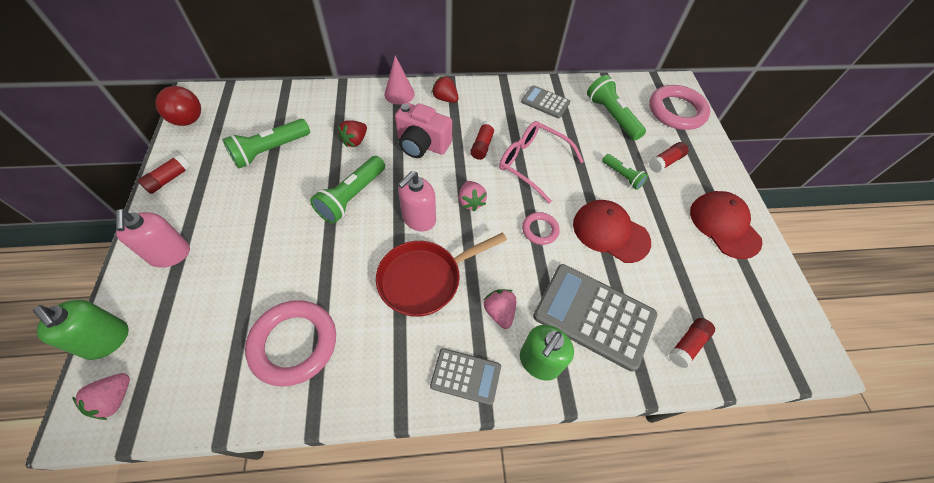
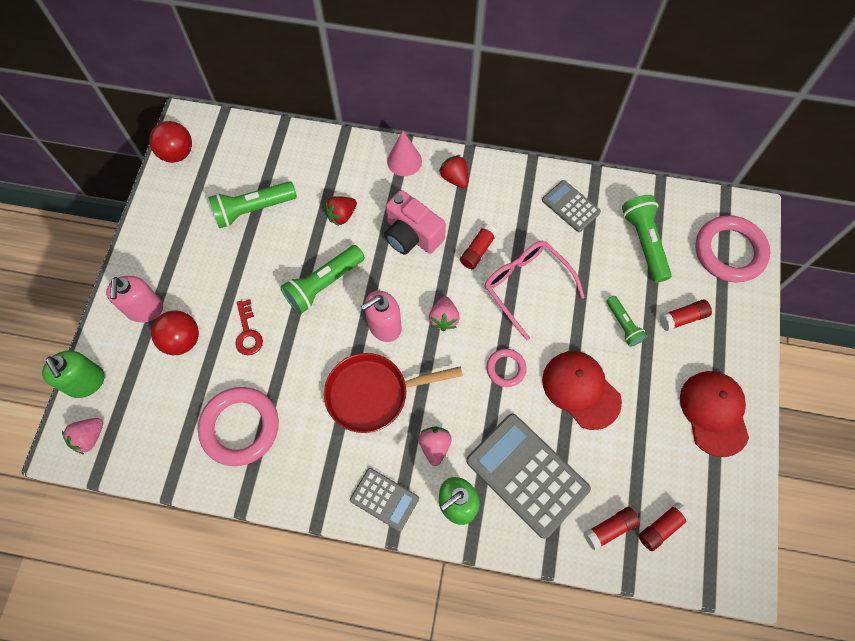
camera: 20 degrees right, 10 degrees up
(169, 179) = (152, 224): red glue stick -> red glue stick (661, 527)
(215, 274) = (182, 340): none -> red ball
(285, 252) = (248, 333): none -> red key

